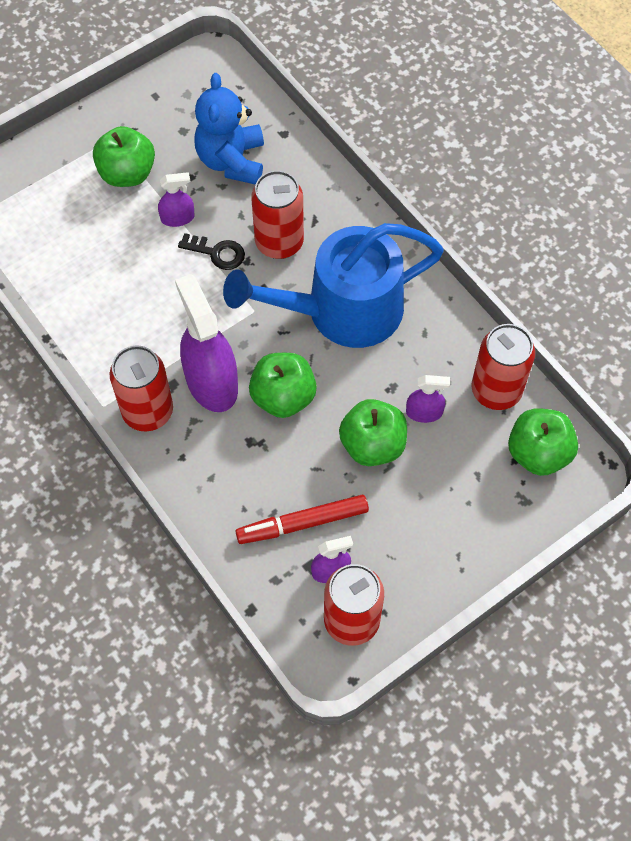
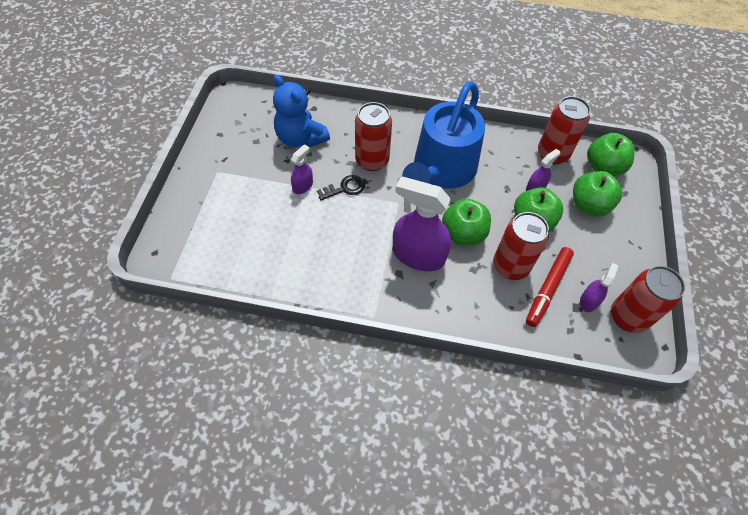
camera: 45 degrees left, 5 degrees down
(127, 173) = (247, 183): green apple -> green apple (589, 205)
(148, 411) = (402, 299): red can -> red can (510, 266)

